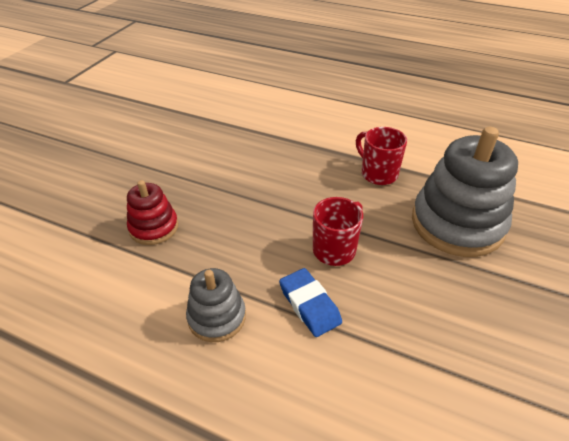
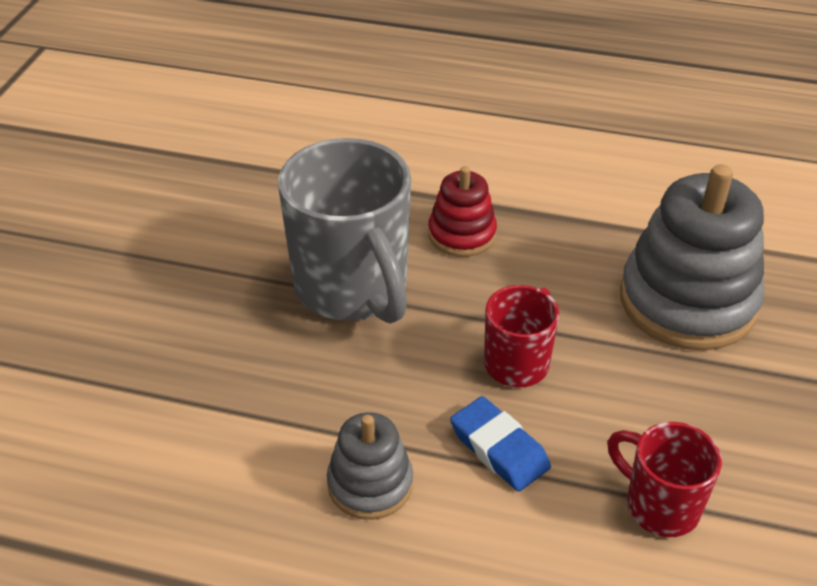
camera: 10 degrees left, 0 degrees up
(154, 227) = (230, 363): red stacking toy -> red stacking toy (462, 234)
(242, 192) = (352, 289): none -> grey mug
(378, 174) = (557, 234): red mug -> red mug (659, 505)

